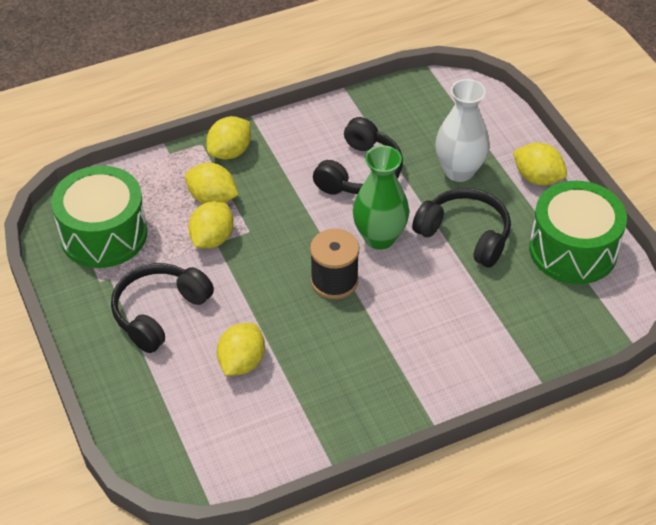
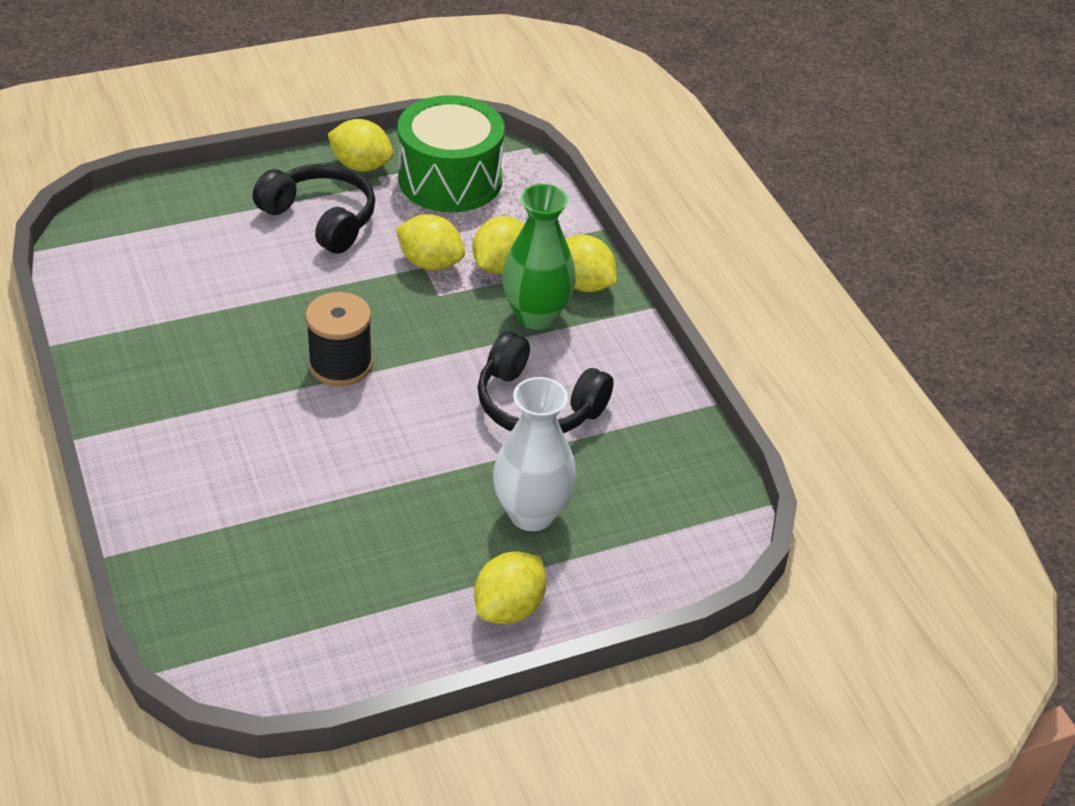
camera: 90 degrees right, 5 degrees down
(241, 362) = (230, 279): yellow lemon -> yellow lemon (361, 166)
(379, 238) = (409, 414): green vase -> green vase (536, 316)
(465, 234) = (402, 505): black headphones -> none
(573, 250) = (351, 628): green drum -> none

